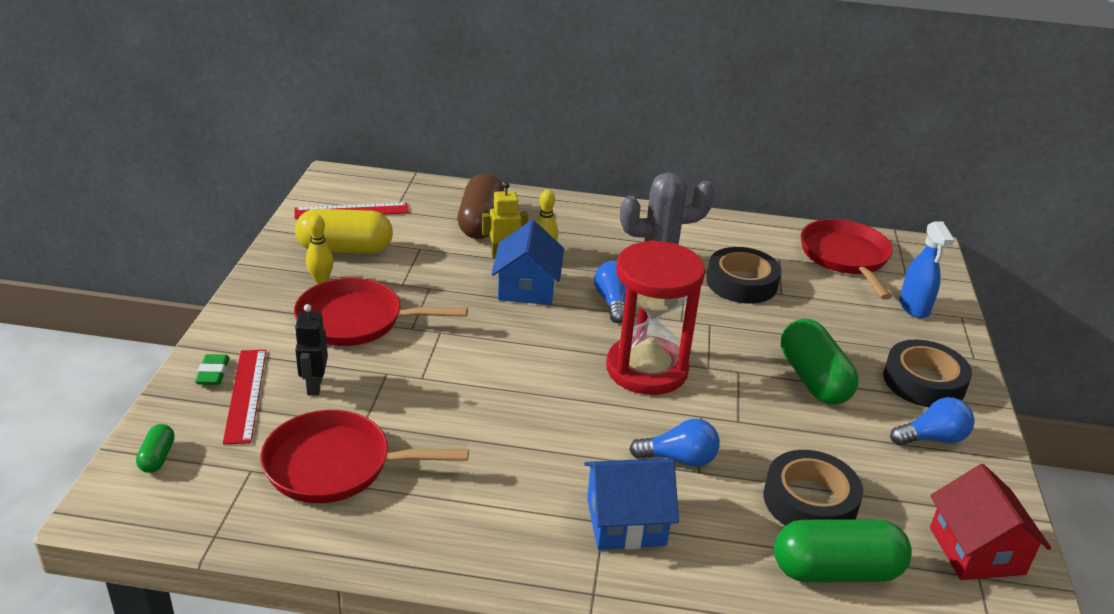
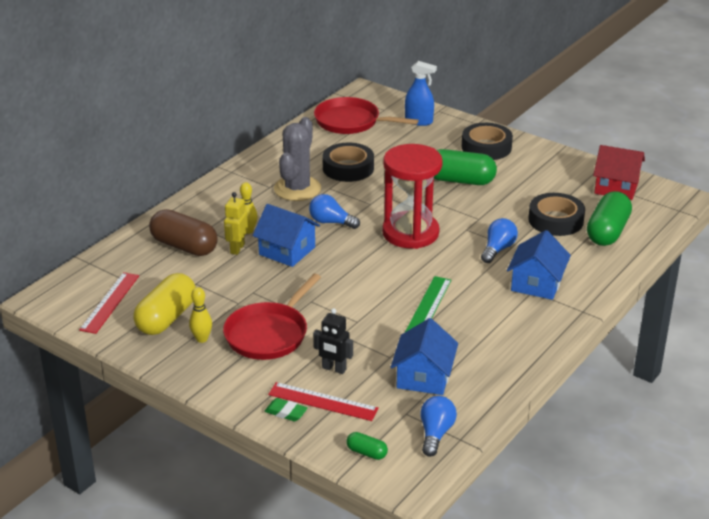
camera: 60 degrees left, 0 degrees up
(335, 465) = (423, 377): red pan -> blue house
(494, 428) = (428, 306): none -> green ruler
(932, 438) = (532, 164): blue light bulb -> blue light bulb (435, 433)

